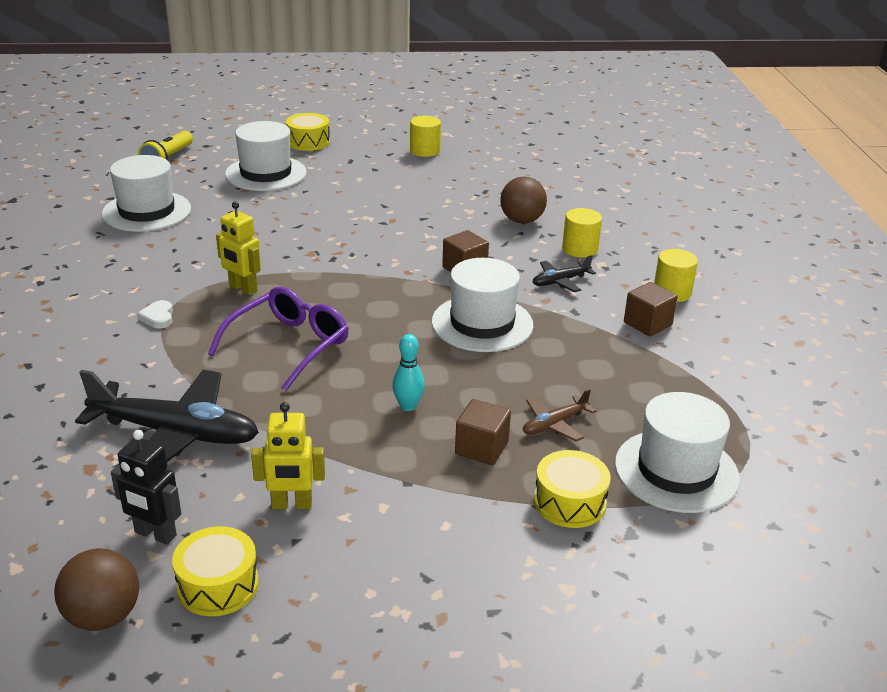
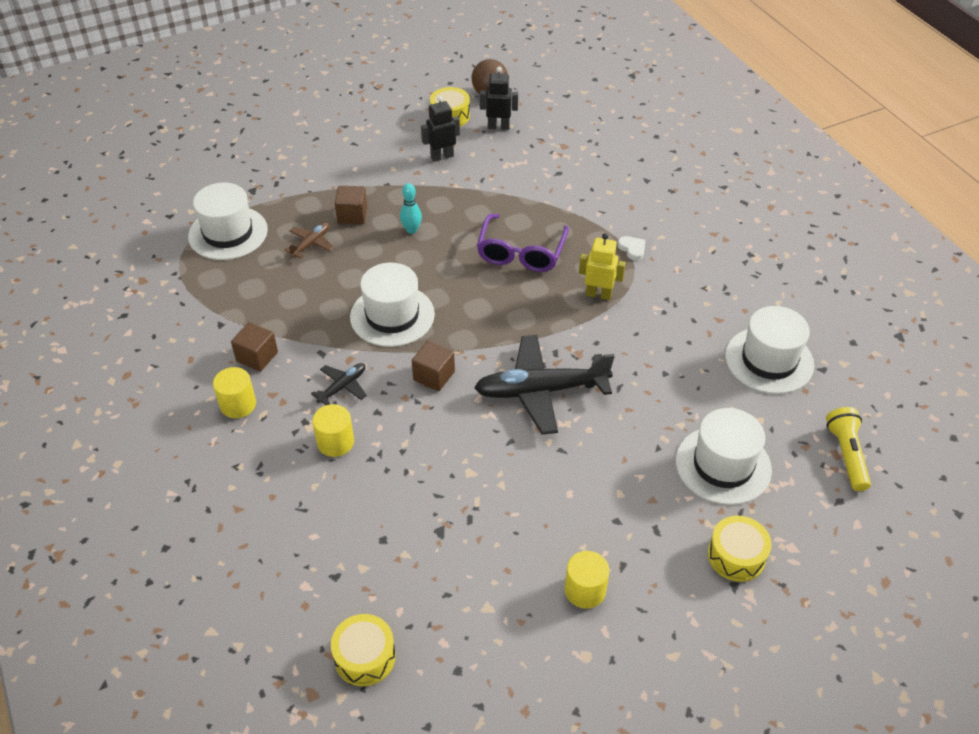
camera: 160 degrees right, 15 degrees up
(176, 433) = (537, 175): black plane -> black plane (540, 391)
(291, 505) = (442, 156): yellow robot -> black robot
(522, 220) = (408, 472): brown ball -> none
(569, 502) = (290, 197): yellow drum -> yellow drum (365, 657)

